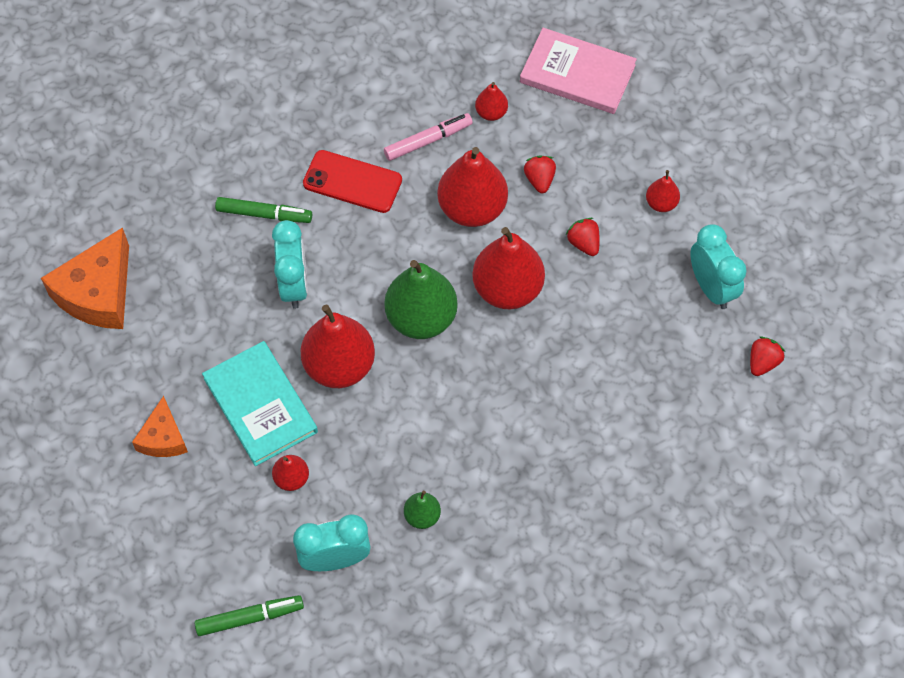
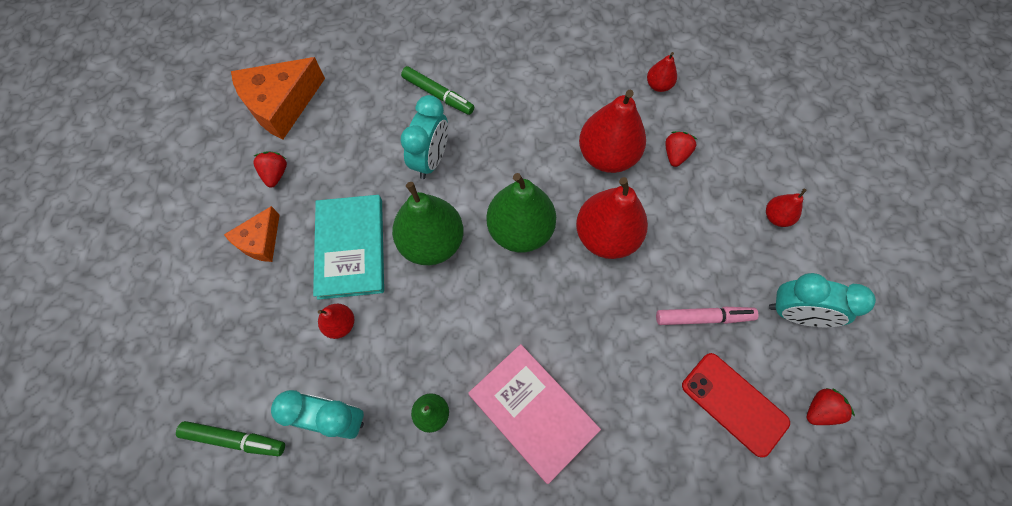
camera: 25 degrees right, 5 degrees up
(339, 366) = (432, 242): red pear -> green pear
(352, 182) = (519, 97): red phone -> red phone (734, 403)
(428, 140) = (596, 88): pink marker -> pink marker (703, 317)
(577, 74) = (745, 81): pink book -> pink book (533, 412)
(583, 243) = (691, 224): red strawberry -> red strawberry (275, 174)
(711, 288) = (795, 313): turquoise clock -> turquoise clock turned 105 degrees clockwise

